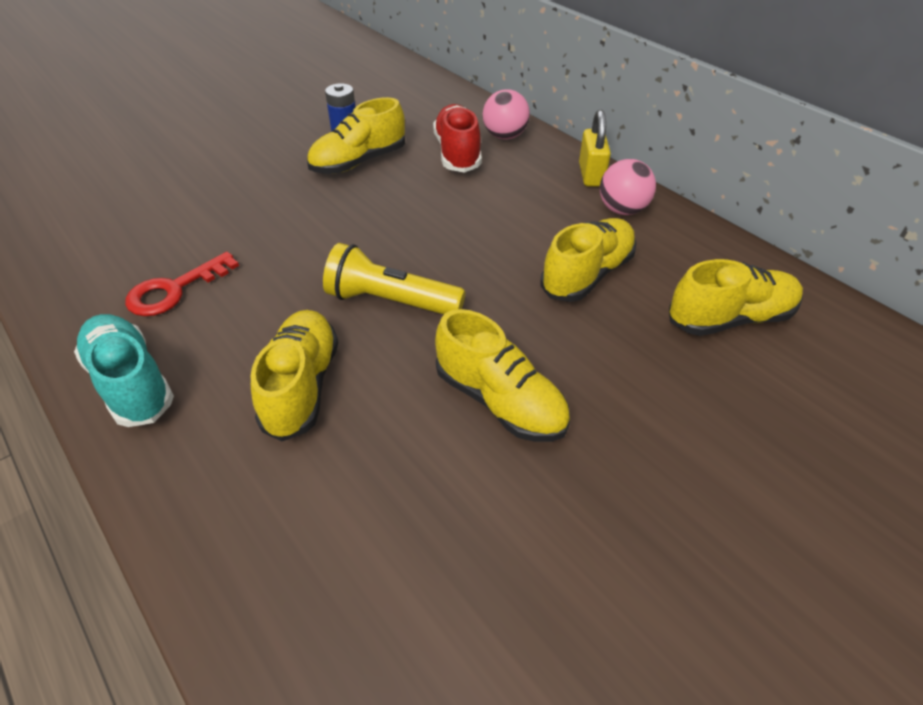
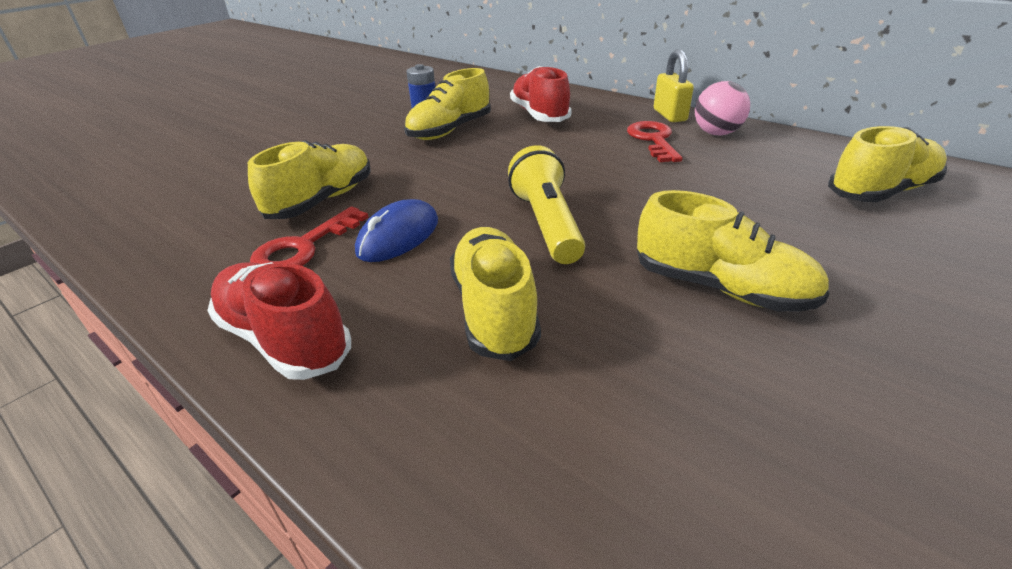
camera: 10 degrees left, 10 degrees down
(131, 383) = (284, 339): turquoise shoe -> red shoe
(257, 292) = (398, 236): none -> blue mouse
(391, 301) = (547, 224): yellow flashlight -> yellow flashlight turned 75 degrees clockwise
(505, 136) = (574, 100): pink ball -> none
(552, 209) = (653, 140): none -> red key
(587, 274) = (723, 179): yellow shoe -> yellow shoe (322, 200)

